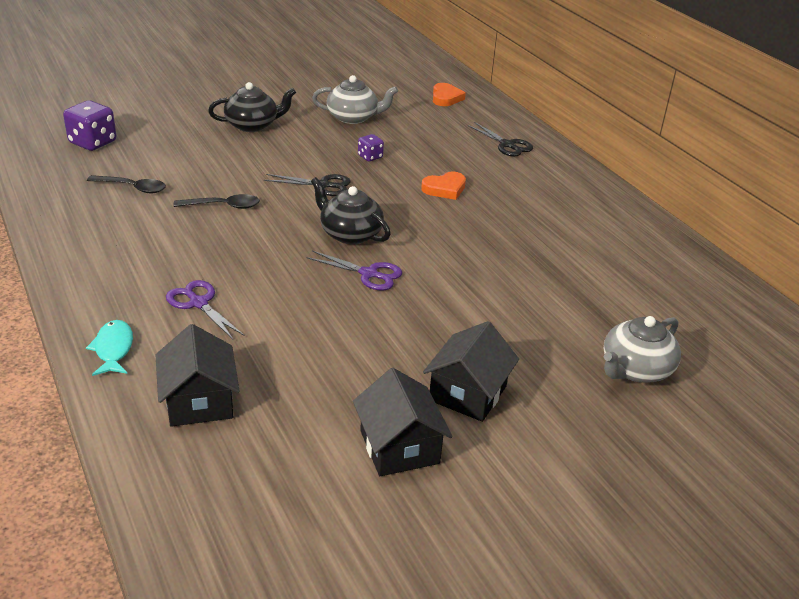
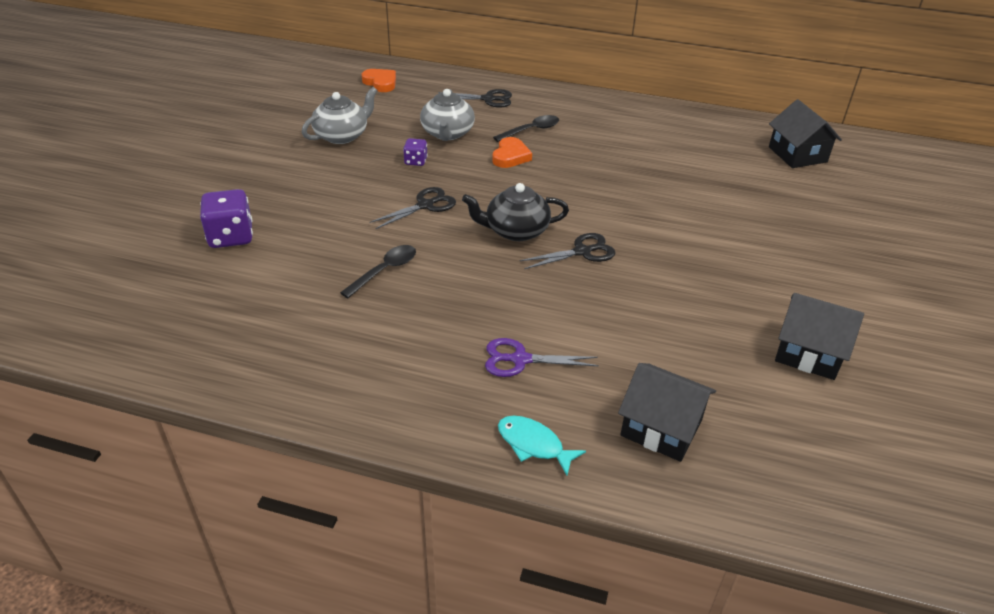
camera: 45 degrees left, 5 degrees up
(93, 142) = (149, 290): purple dice -> purple dice (231, 237)
(133, 188) = (276, 306): black spoon -> black spoon (531, 130)
(253, 125) = (272, 187): black teapot -> none
(369, 274) = (582, 252): purple scissors -> black scissors
(468, 393) = (775, 289): black house -> black house (797, 154)
(635, 369) = (812, 209): grey teapot -> grey teapot (447, 133)

